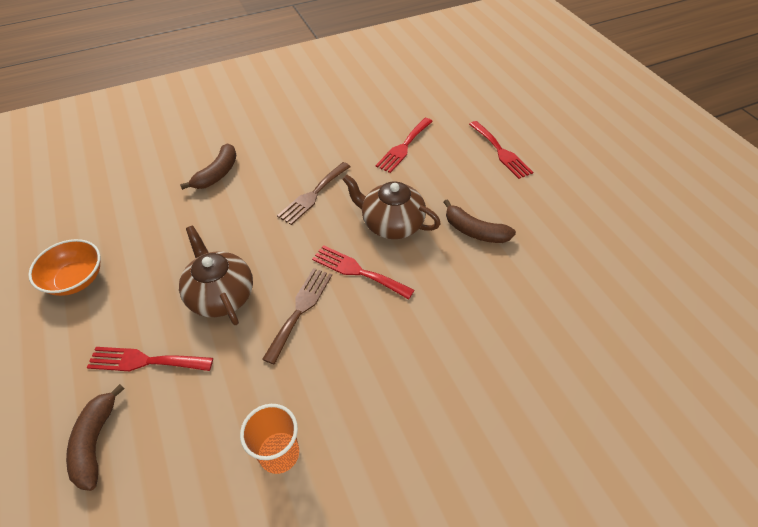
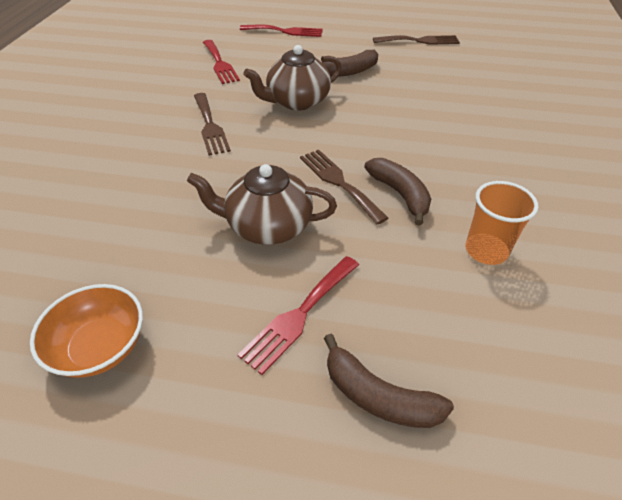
camera: 55 degrees left, 5 degrees down
(217, 174) = (92, 172): brown banana -> brown banana (400, 194)
(358, 271) = (329, 136): red fork -> none
(596, 253) = (420, 41): none -> brown fork

